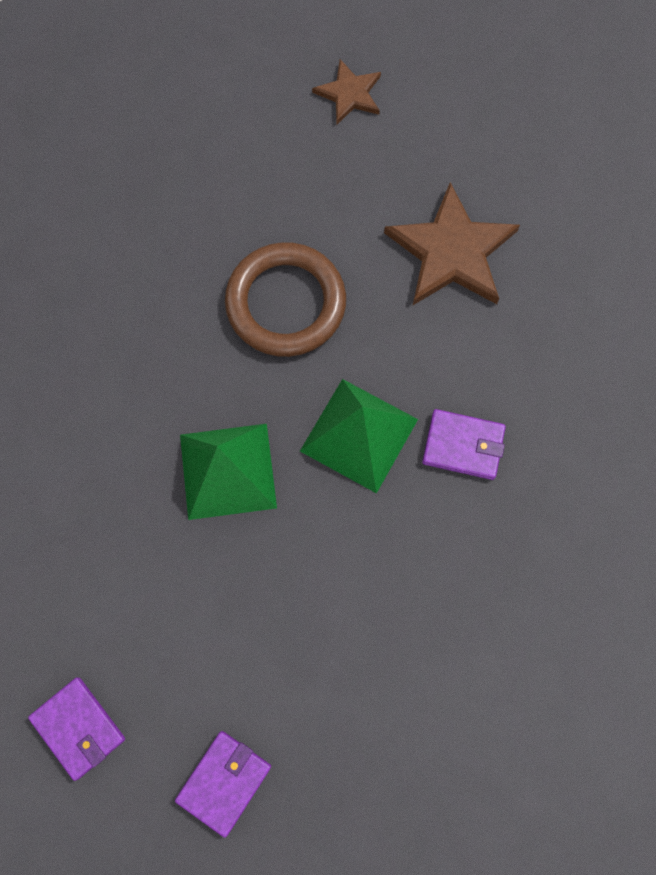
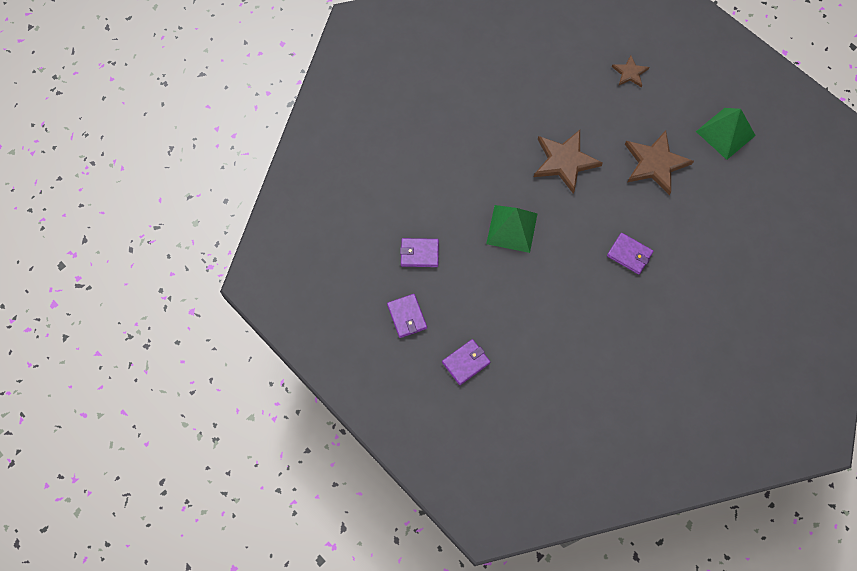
camera: 20 degrees right, 5 degrees down
(64, 586) = (419, 253): none -> purple wallet
(285, 303) = (565, 161): brown ring -> brown star
(359, 435) = (580, 233): green pyramid -> green pyramid (725, 133)

